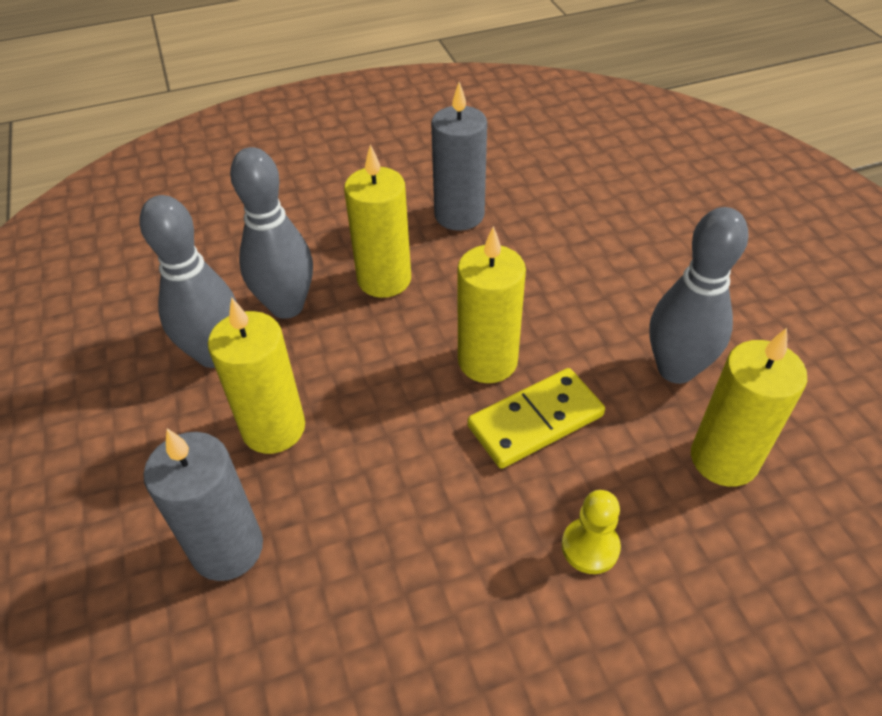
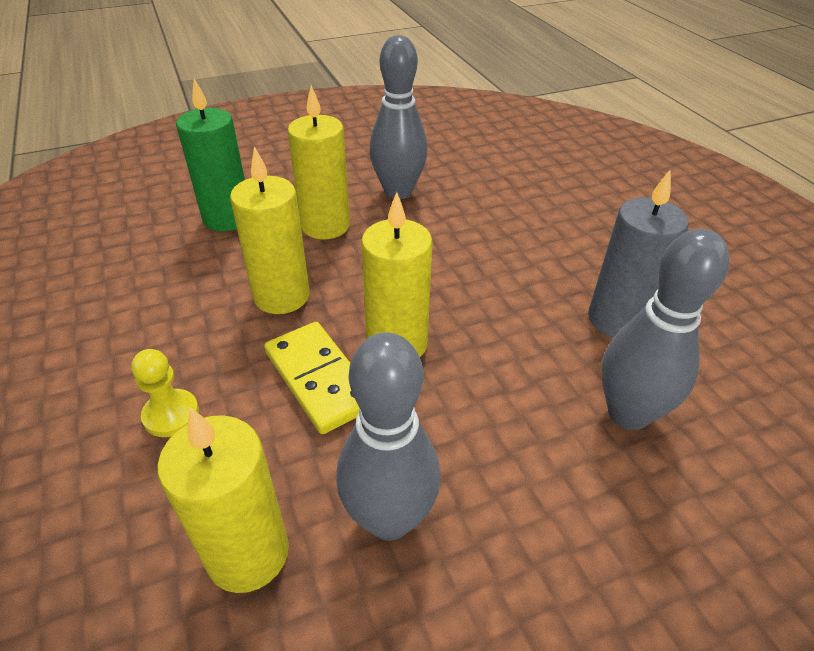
camera: 85 degrees right, 5 degrees down
(227, 548) = (227, 218): grey candle -> green candle
(287, 306) = (454, 219): grey bowling pin -> grey bowling pin (628, 413)
(384, 279) = (499, 270): yellow candle -> yellow candle (281, 296)

